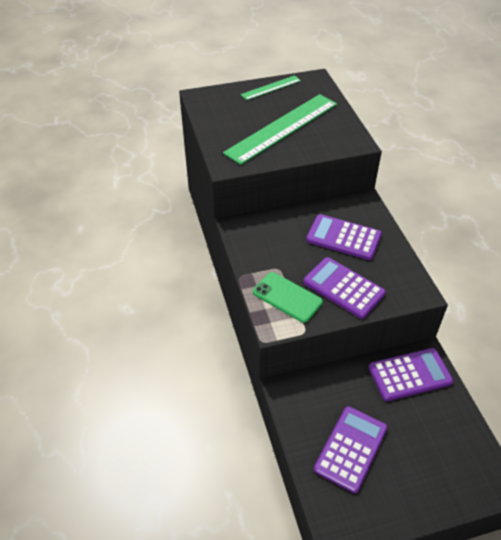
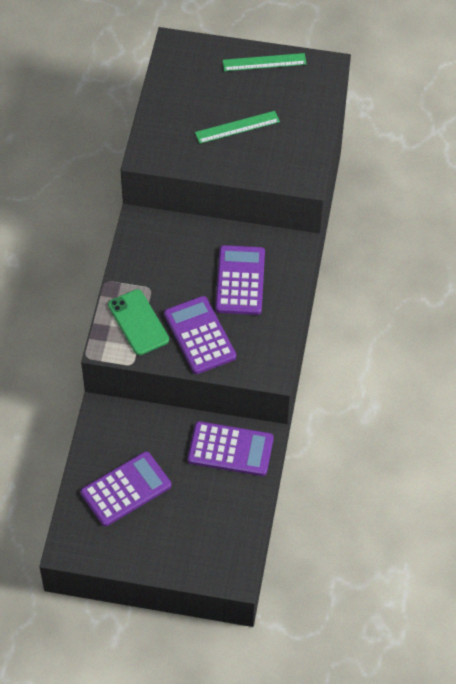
camera: 25 degrees right, 10 degrees up
(282, 128) = (237, 127): green ruler -> green ruler, size x0.50
(343, 238) = (240, 281): purple calculator -> purple calculator turned 45 degrees clockwise

